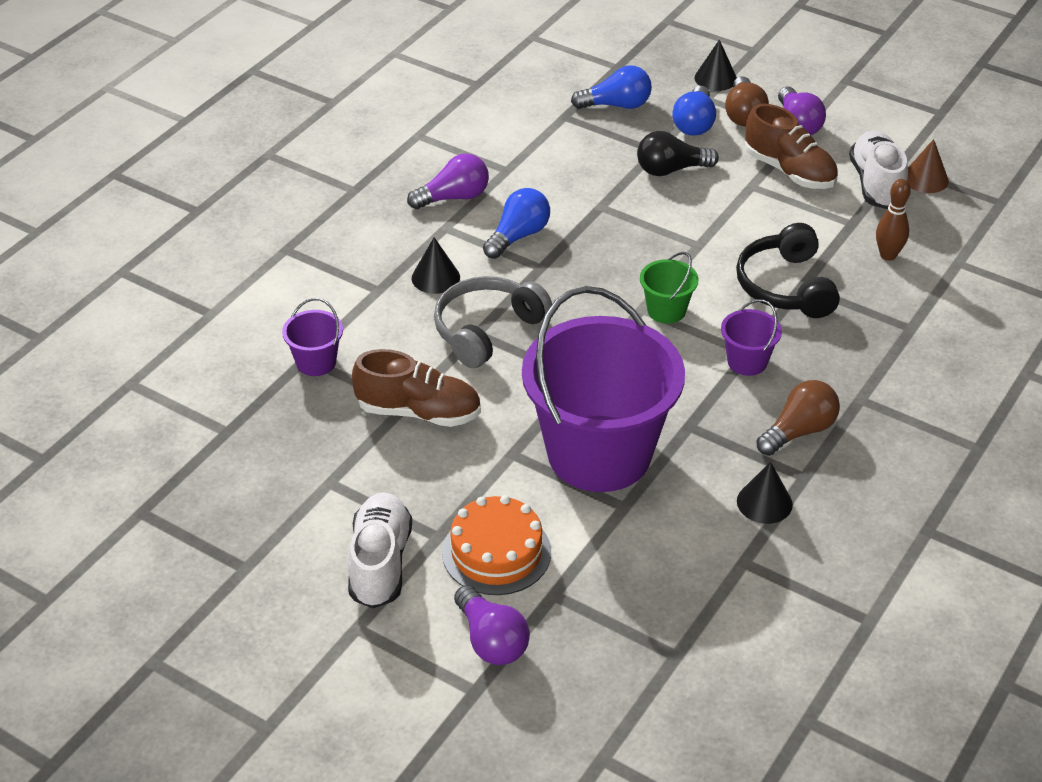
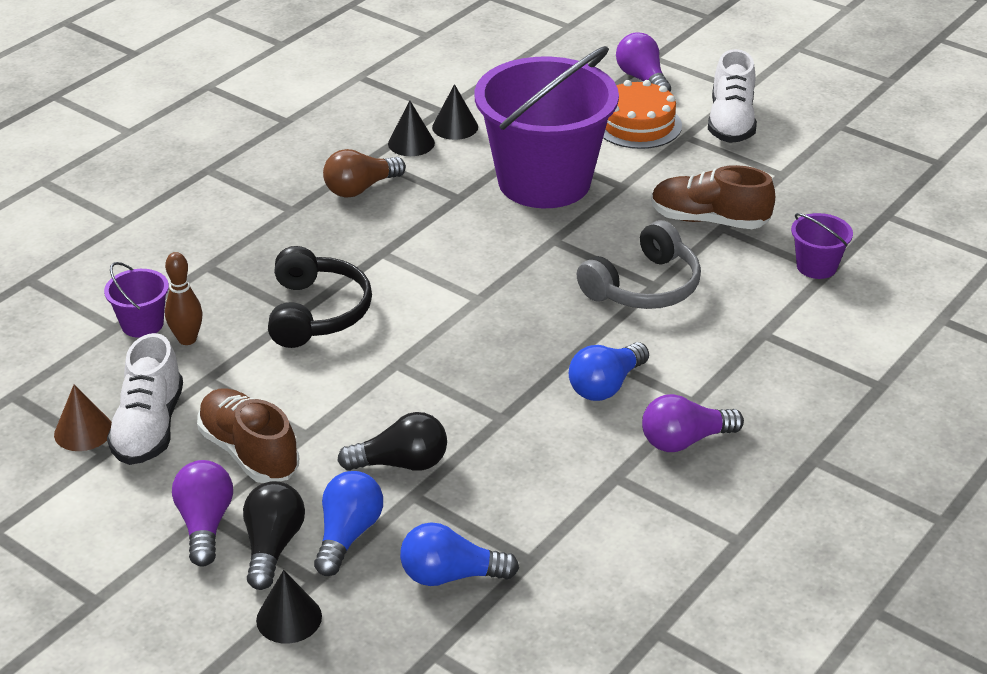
camera: 175 degrees left, 5 degrees down
(435, 277) = (701, 343): black cone -> black cone (455, 127)
(666, 310) = (453, 295): green bucket -> none
(744, 115) = (272, 546): brown light bulb -> black light bulb
(747, 362) = (386, 245): purple bucket -> purple bucket (142, 324)

